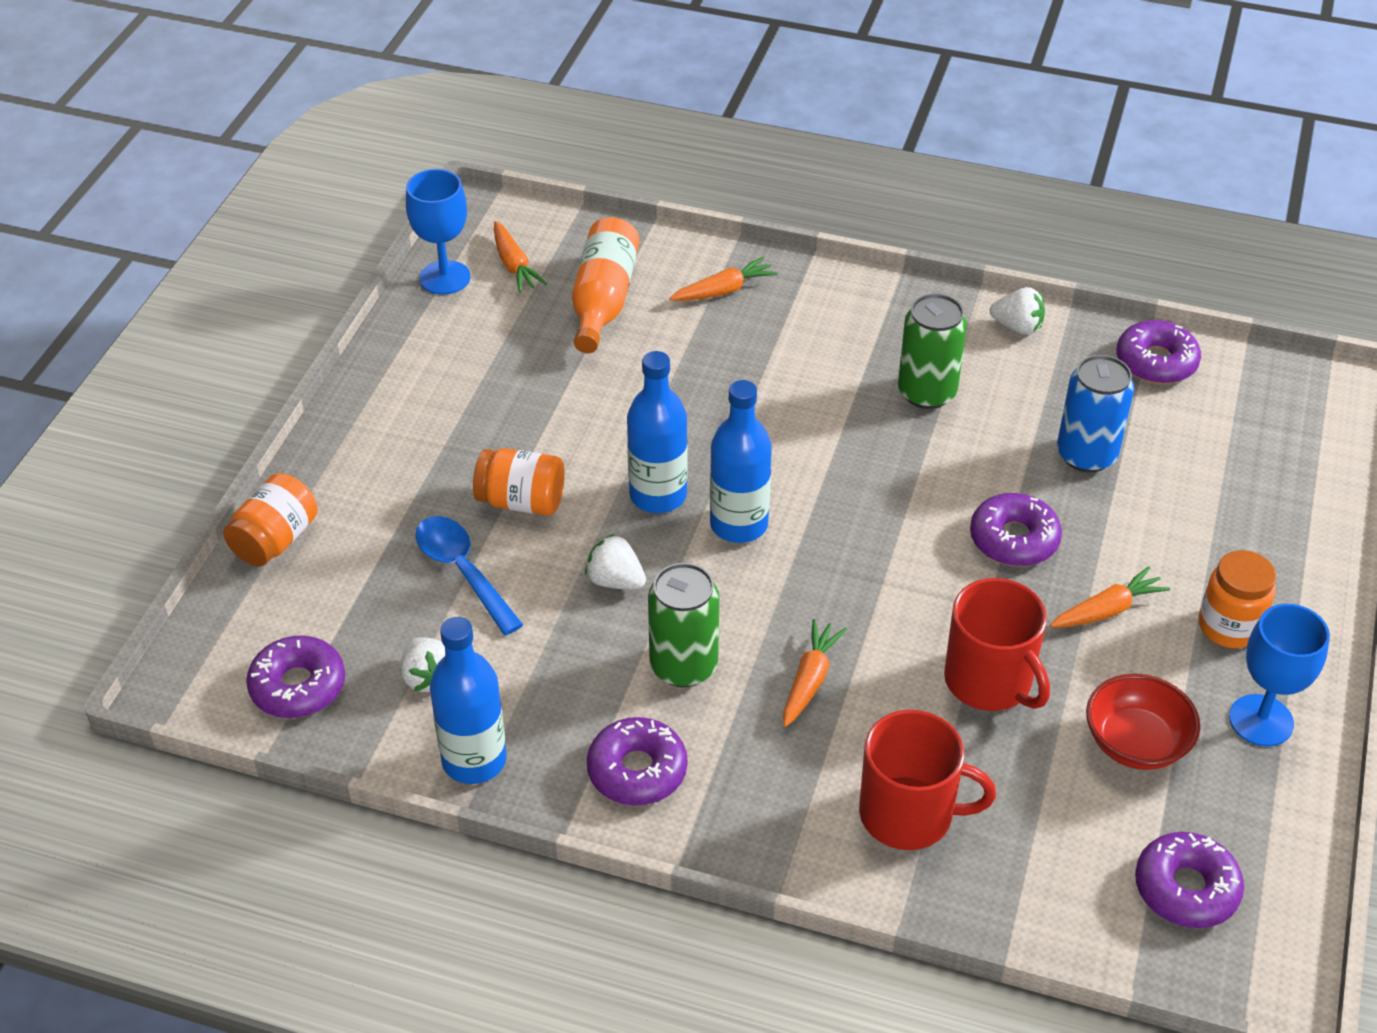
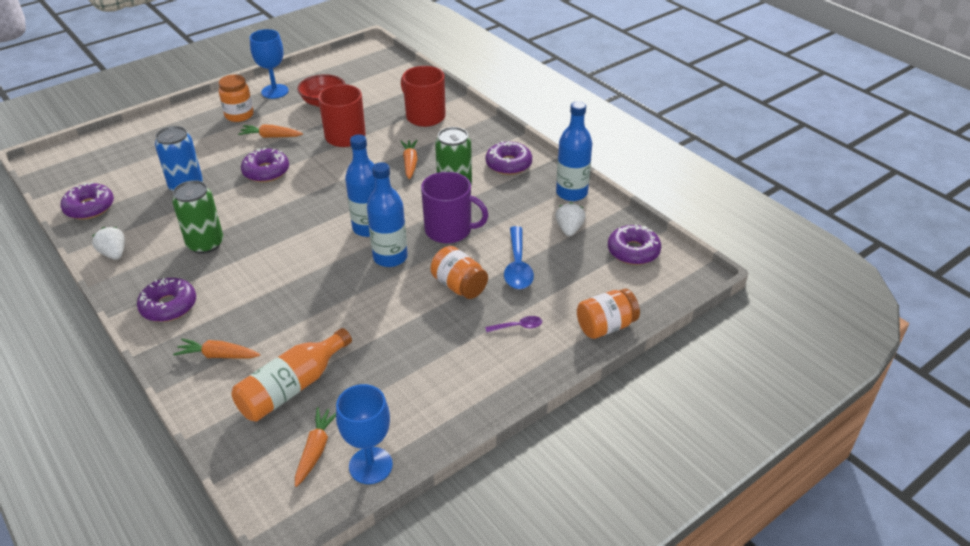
camera: 145 degrees left, 5 degrees down
(396, 484) = (518, 326): none -> purple spoon
(615, 581) = (450, 230): white strawberry -> purple mug
(810, 679) = (410, 163): orange carrot -> orange carrot turned 120 degrees clockwise
(1186, 888) = (364, 70): purple donut -> purple donut (169, 306)

